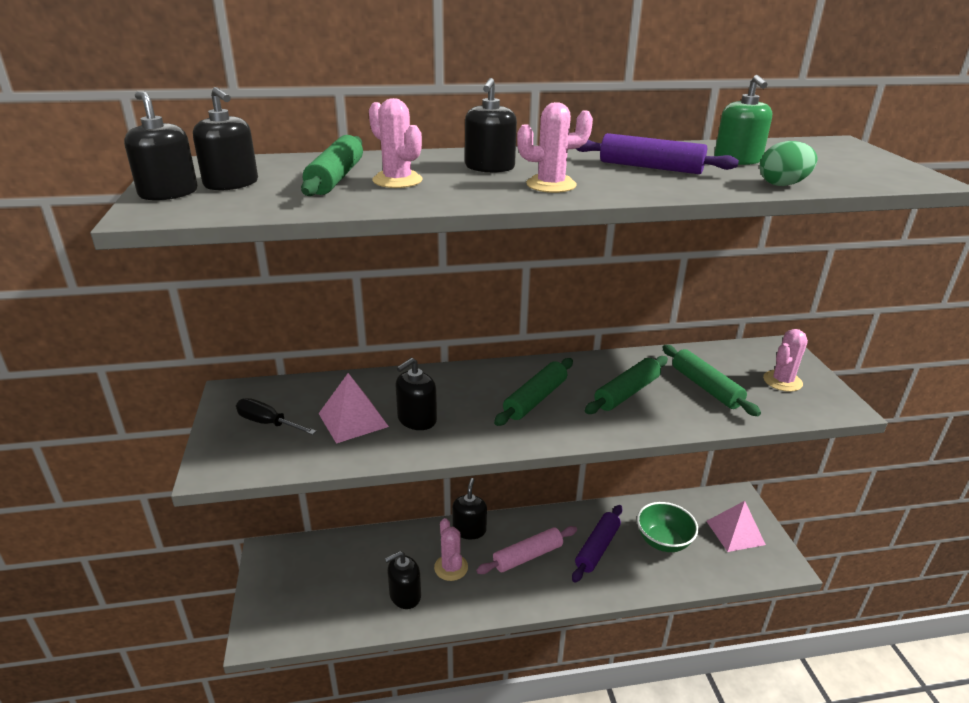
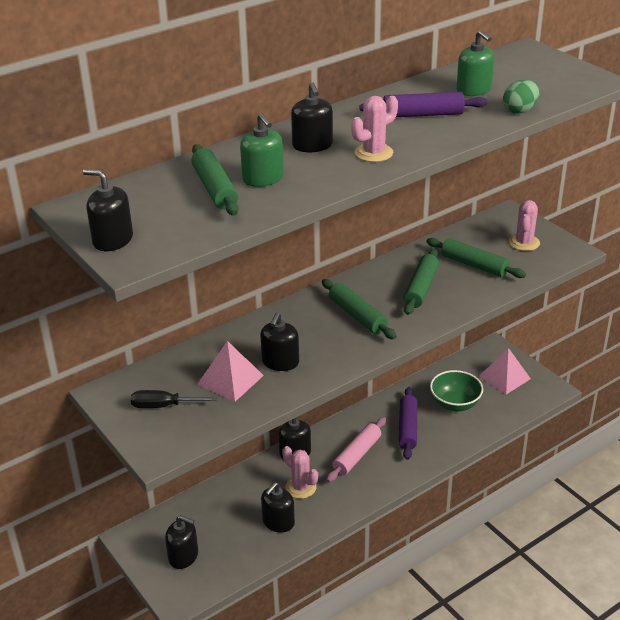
camera: 25 degrees left, 5 degrees up
(231, 184) = (145, 217): black soap dispenser -> black soap dispenser (183, 556)
(397, 180) = (263, 178): pink cactus -> green soap dispenser
(535, 399) = (357, 316): green rolling pin -> green rolling pin turned 45 degrees counterclockwise

